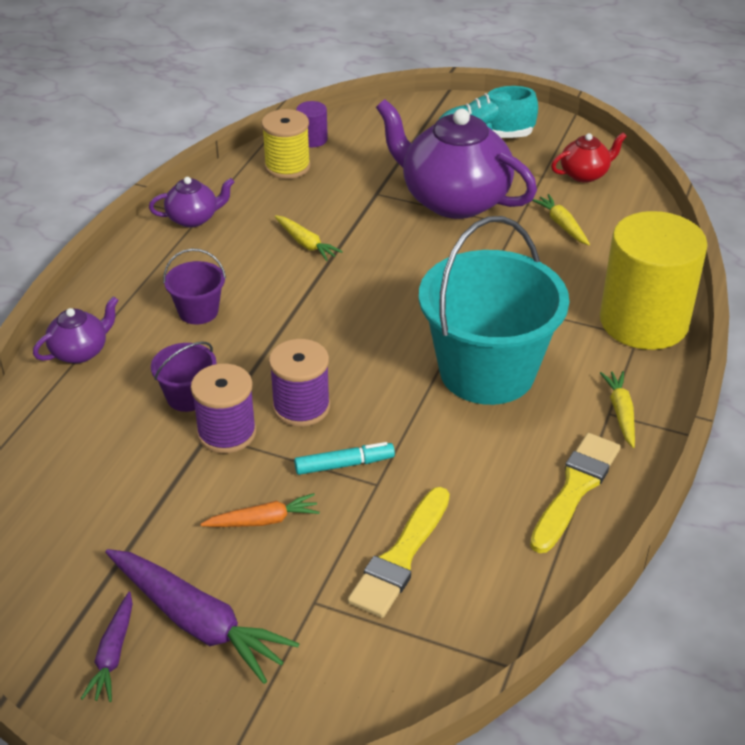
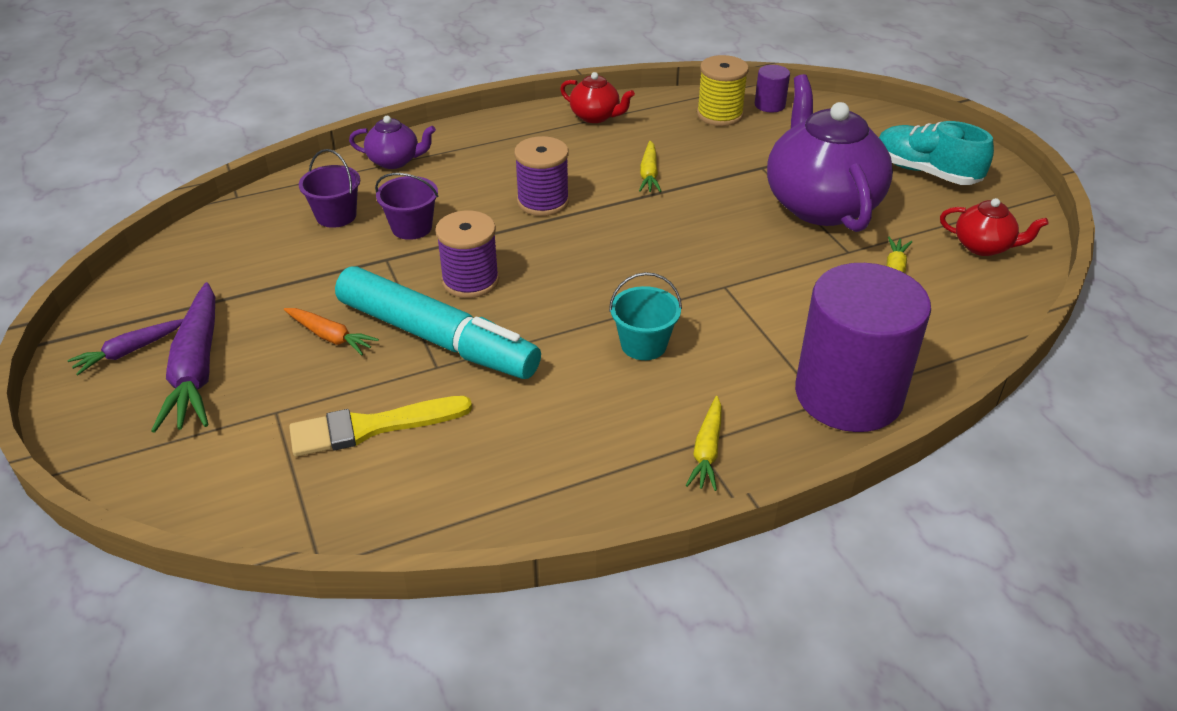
camera: 45 degrees right, 0 degrees up
(193, 218) = (595, 116): purple teapot -> red teapot
(198, 311) = (503, 178): purple bucket -> purple bucket (336, 216)
(226, 432) = (398, 265): purple spool -> purple spool (543, 201)
(344, 464) = (436, 337): turquoise marker -> turquoise marker, size x2.30
(487, 371) = (643, 344): turquoise bucket -> turquoise bucket, size x0.44
(575, 489) = (573, 479): yellow brush -> none
(620, 413) = (707, 450): yellow carrot -> yellow carrot turned 150 degrees clockwise
(643, 322) = (848, 394): yellow cylinder -> purple cylinder

